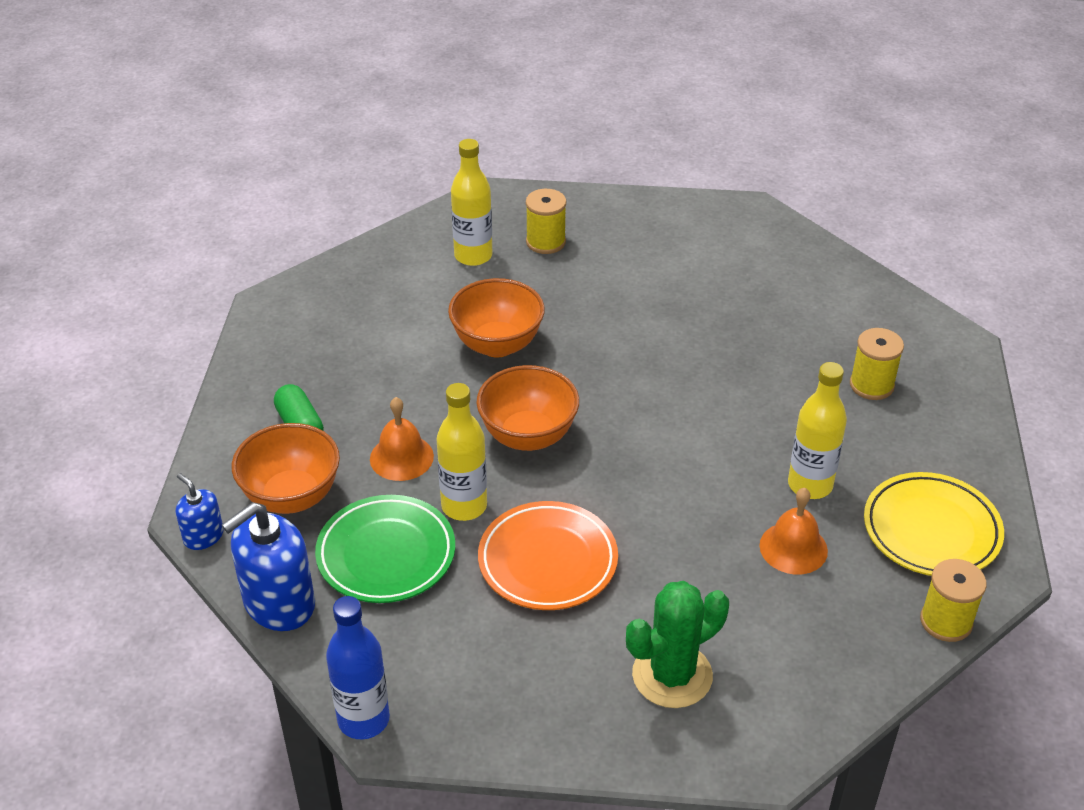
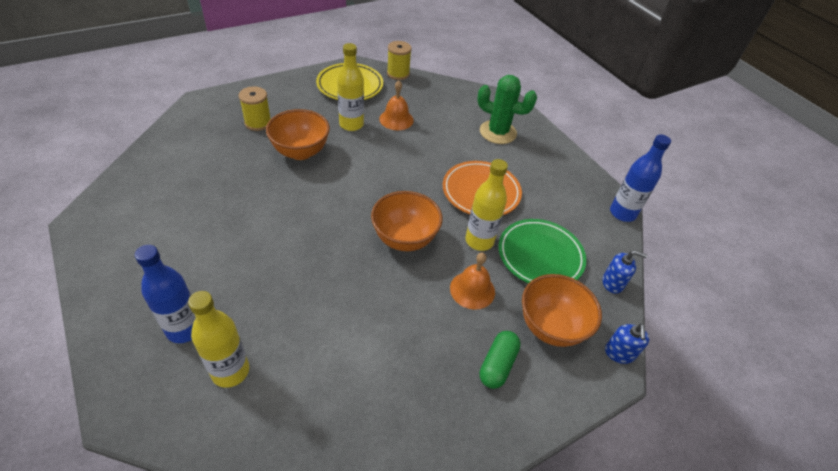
camera: 130 degrees left, 5 degrees up
(279, 603) = (613, 283): blue soap dispenser -> blue soap dispenser, size x0.54
(497, 344) = (333, 296): orange bowl -> orange bowl (300, 152)
(545, 242) = (184, 329): yellow spool -> blue bottle

